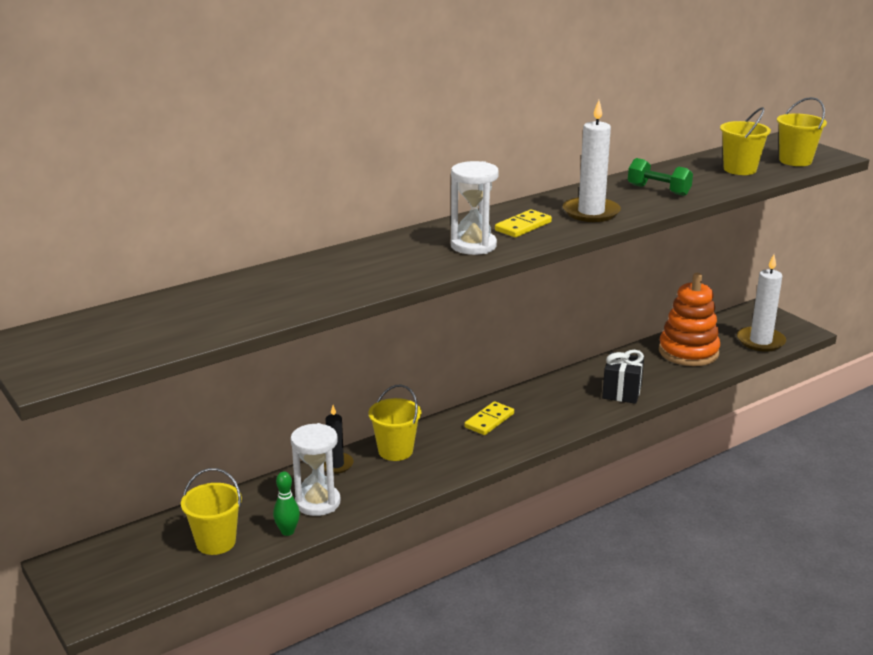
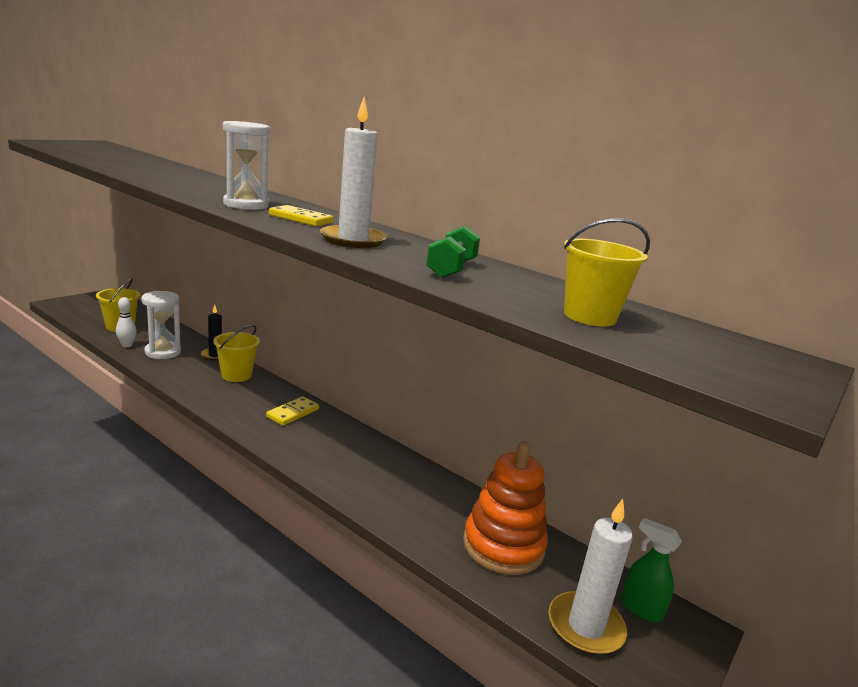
camera: 70 degrees right, 5 degrees down
(287, 531) = (127, 345): green bowling pin -> white bowling pin
(489, 421) = (293, 413): yellow domino -> yellow domino turned 75 degrees counterclockwise
(621, 392) = (374, 490): black gift -> none
(743, 321) = (640, 609): none -> green spray bottle
(795, 161) = (691, 359): yellow bucket -> none

